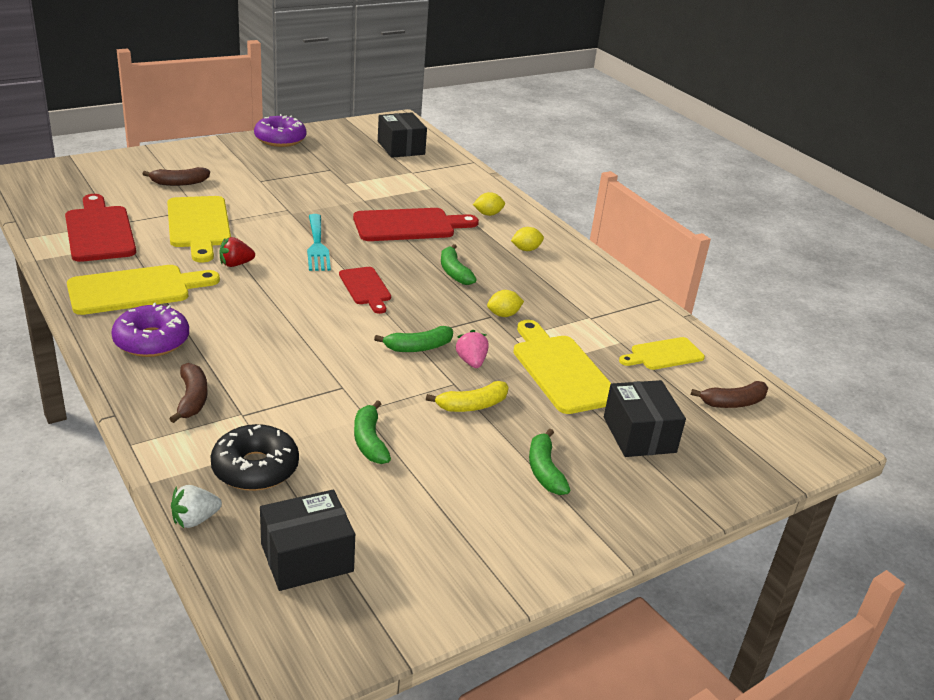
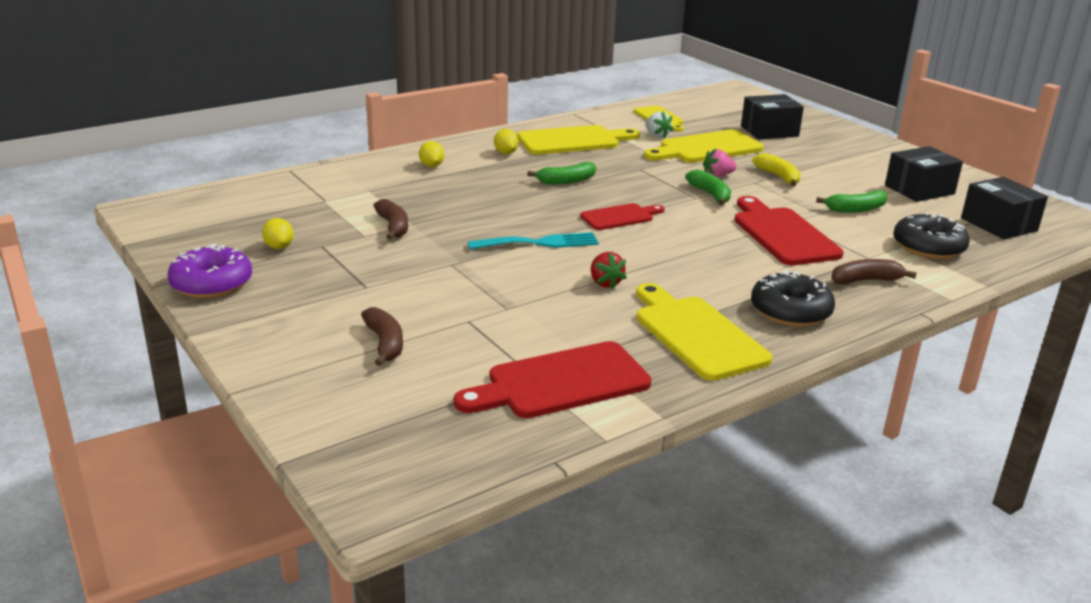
camera: 90 degrees left, 5 degrees down
(151, 341) = (790, 311): purple donut -> black donut
(195, 519) = (1006, 264): white strawberry -> white strawberry (656, 135)
(198, 225) = (515, 315): yellow cutting board -> yellow cutting board (573, 141)
(401, 148) = (246, 207): black box -> black box (919, 190)
(409, 225) = (472, 200): red cutting board -> red cutting board (783, 234)
(503, 315) = (634, 164): yellow lemon -> yellow lemon (279, 247)
(544, 470) = (835, 157): green banana -> none
(733, 403) = (708, 105): brown banana -> brown banana (393, 227)

